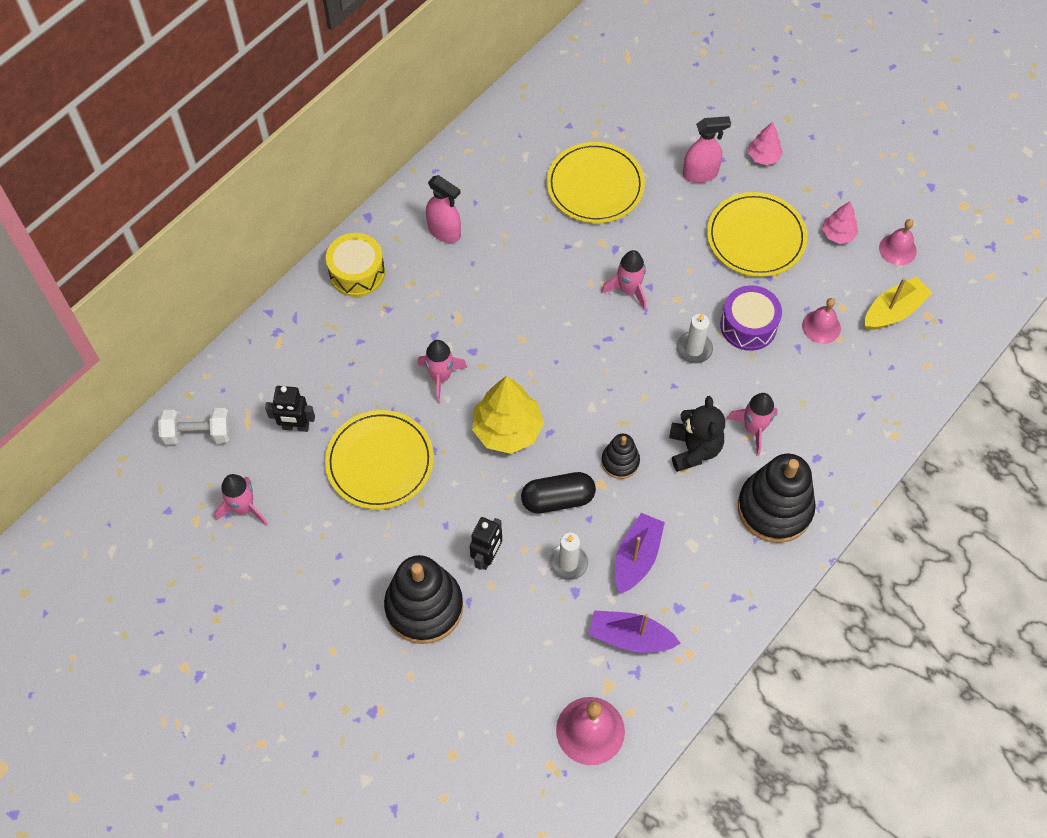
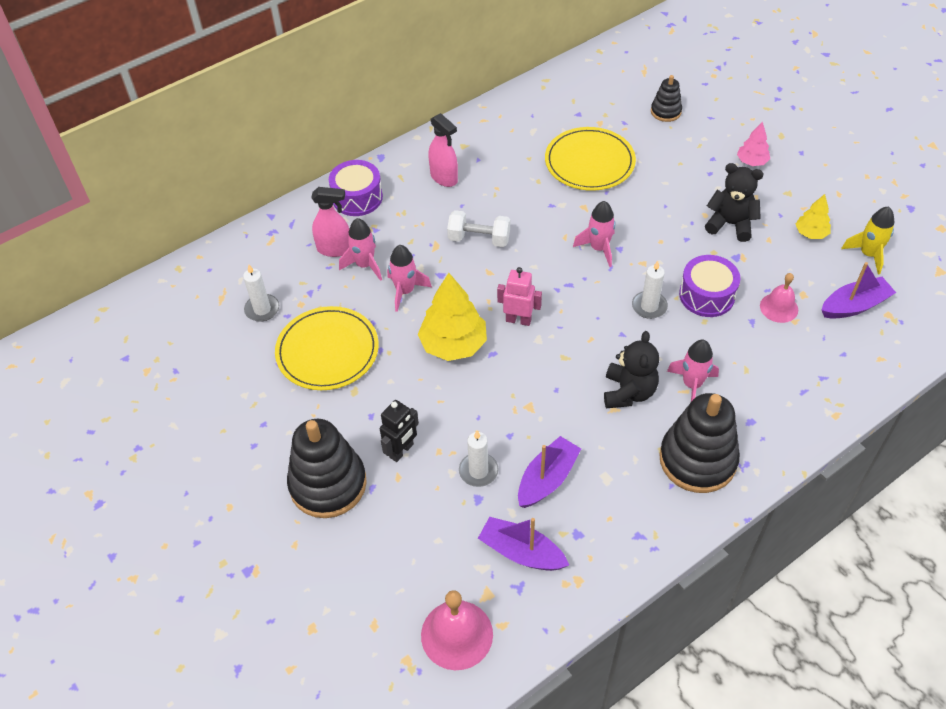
camera: 15 degrees right, 10 degrees down
(198, 434) = (175, 300): white dumbbell -> white dumbbell (479, 239)
(244, 508) = (193, 368): pink rocket -> pink rocket (365, 265)
(296, 427) = (262, 309): black robot -> white candle
(357, 273) = (357, 197): yellow drum -> purple drum
(558, 499) = (484, 412): black capsule -> none
(566, 389) = (518, 320): none -> pink robot
(620, 461) = (553, 390): black stacking toy -> black stacking toy (666, 111)
(700, 174) = (689, 167): pink spray bottle -> pink spray bottle (335, 249)
(756, 237) = (730, 224): yellow plate -> black teddy bear
(838, 234) = (810, 233): pink tree -> yellow tree
(893, 311) = (854, 306): yellow boat -> purple boat
(897, 249) = (868, 254): pink bell -> yellow rocket

